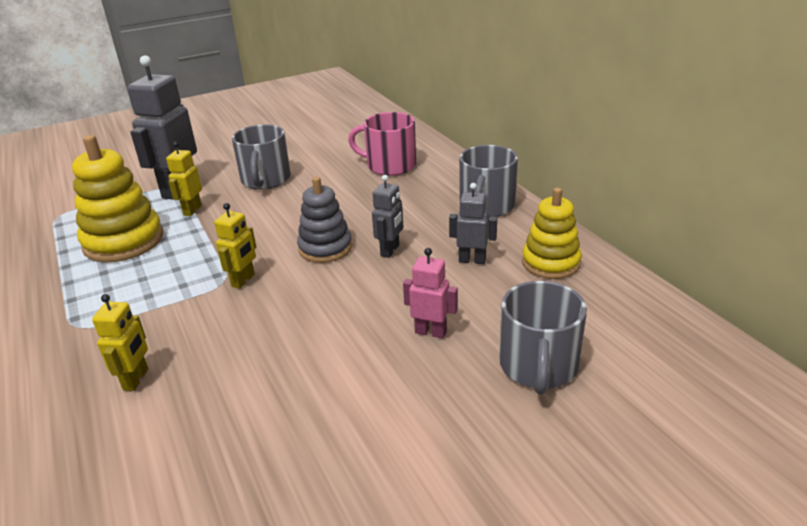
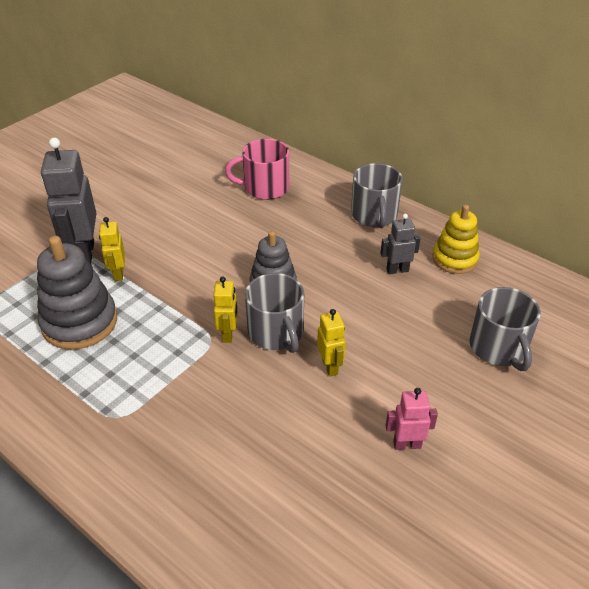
camera: 25 degrees left, 10 degrees up
(123, 241) = (80, 322): yellow stacking toy -> grey stacking toy
(136, 379) = (215, 447): yellow robot -> yellow robot (330, 366)
(265, 180) = (162, 225): grey mug -> grey mug (276, 333)
(390, 250) = (328, 276): grey robot -> none
(431, 332) = (409, 341): pink robot -> pink robot (407, 444)

